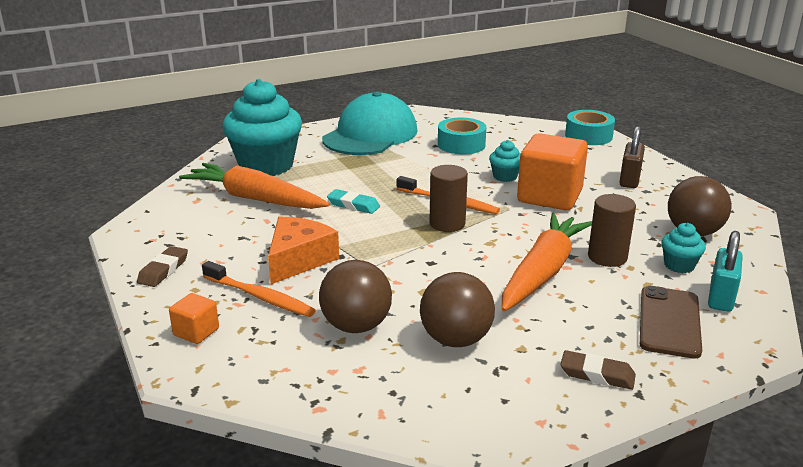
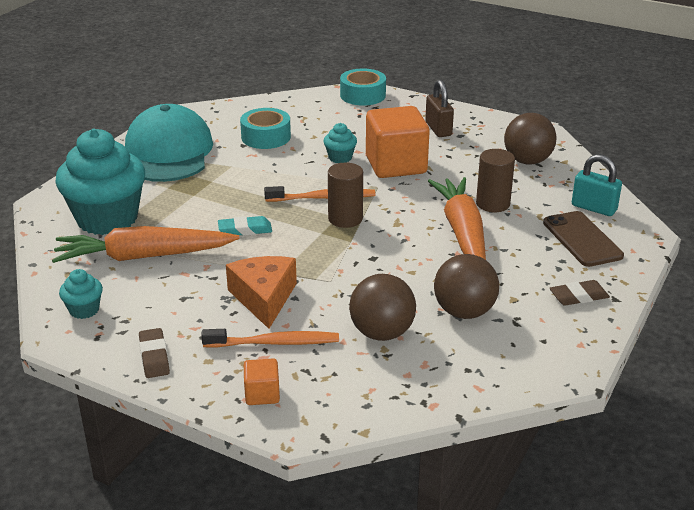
camera: 35 degrees left, 5 degrees up
(679, 265) = (545, 192): turquoise cupcake -> turquoise cupcake (84, 310)
(721, 297) = (594, 208): turquoise padlock -> turquoise padlock turned 45 degrees counterclockwise

